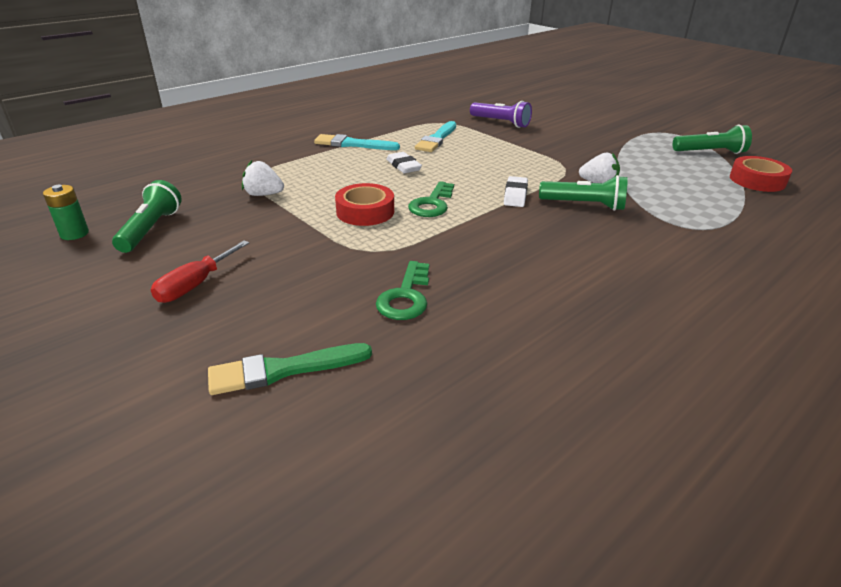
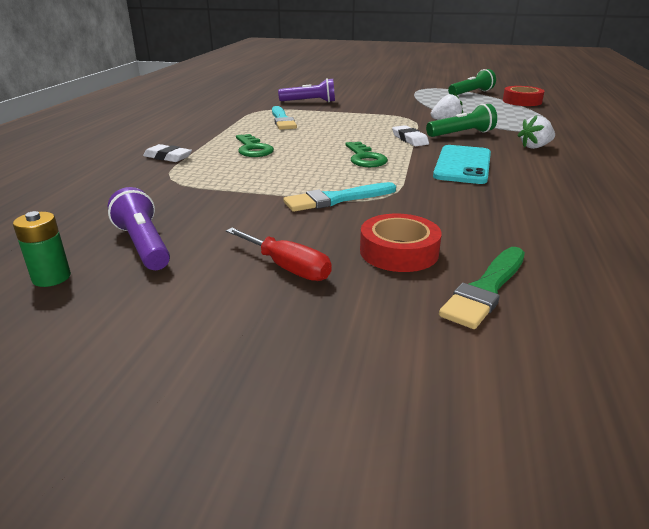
camera: 35 degrees left, 5 degrees down
(151, 229) = (144, 245): green flashlight -> purple flashlight
(195, 285) = (287, 268): red screwdriver -> red screwdriver turned 45 degrees counterclockwise
(263, 194) = (208, 188): white strawberry -> white strawberry (535, 147)
(352, 144) = (217, 137): turquoise brush -> turquoise brush (336, 199)
(365, 212) = (325, 176): red tape -> red tape (399, 252)
(403, 166) = (292, 141): white eraser -> white eraser (168, 157)
(405, 297) = (467, 215): green key -> green key (253, 149)
(509, 242) = (462, 165): none -> turquoise phone

